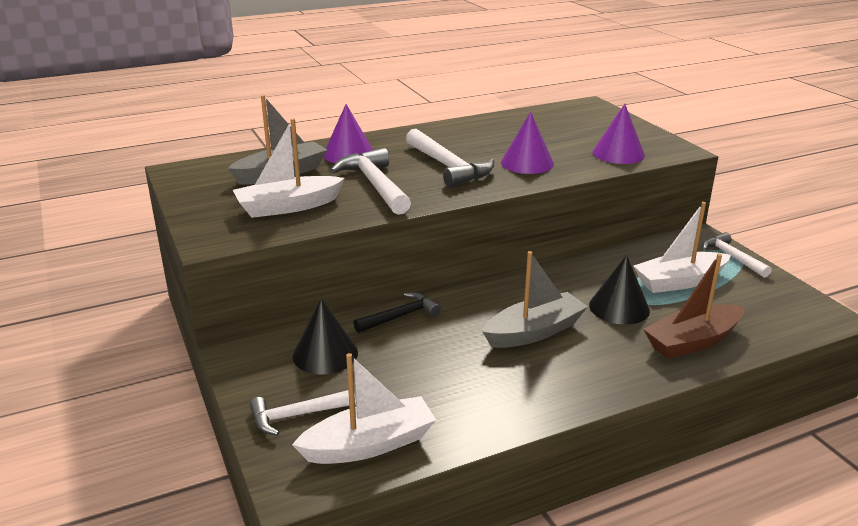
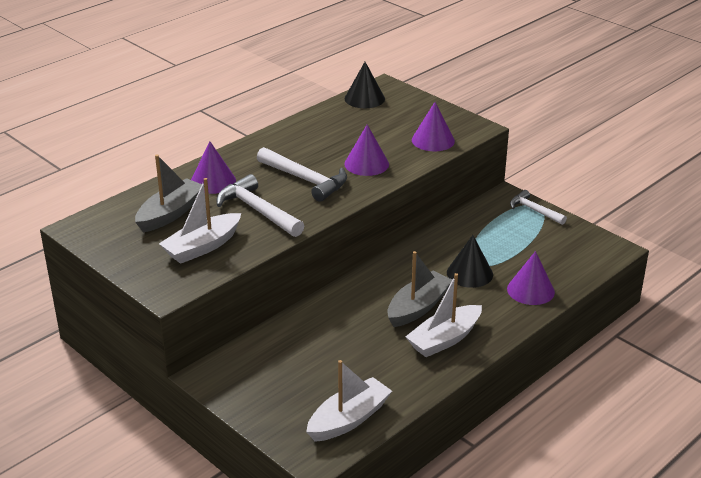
camera: 20 degrees left, 5 degrees up
(296, 415) = (284, 412): white hammer -> none
(325, 354) = (274, 361): black cone -> black cone (364, 98)
(400, 316) = (312, 317): black hammer -> none
(679, 281) = (504, 241): white boat -> white boat (444, 339)
(692, 341) = (530, 290): brown boat -> purple cone

